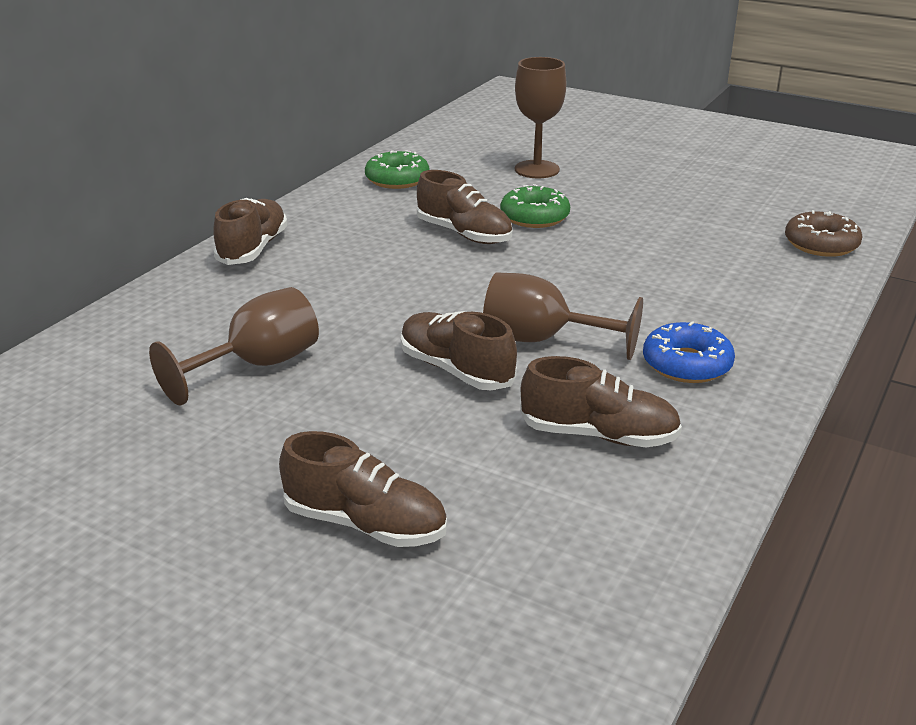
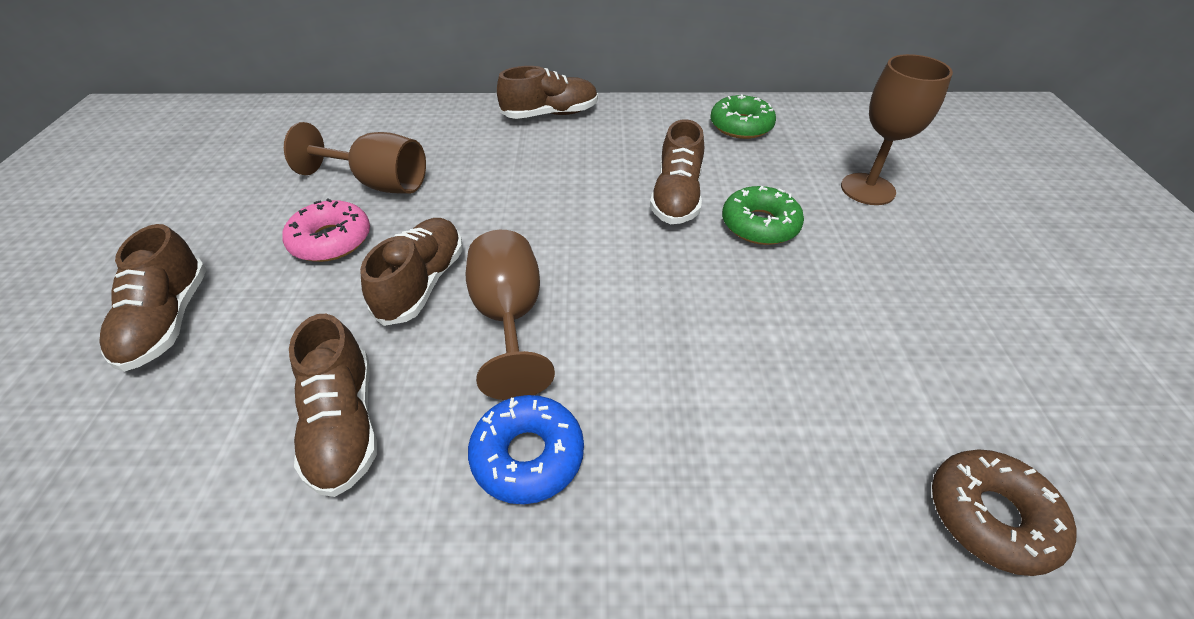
camera: 60 degrees right, 15 degrees up
(331, 408) = (331, 240): none -> pink donut

